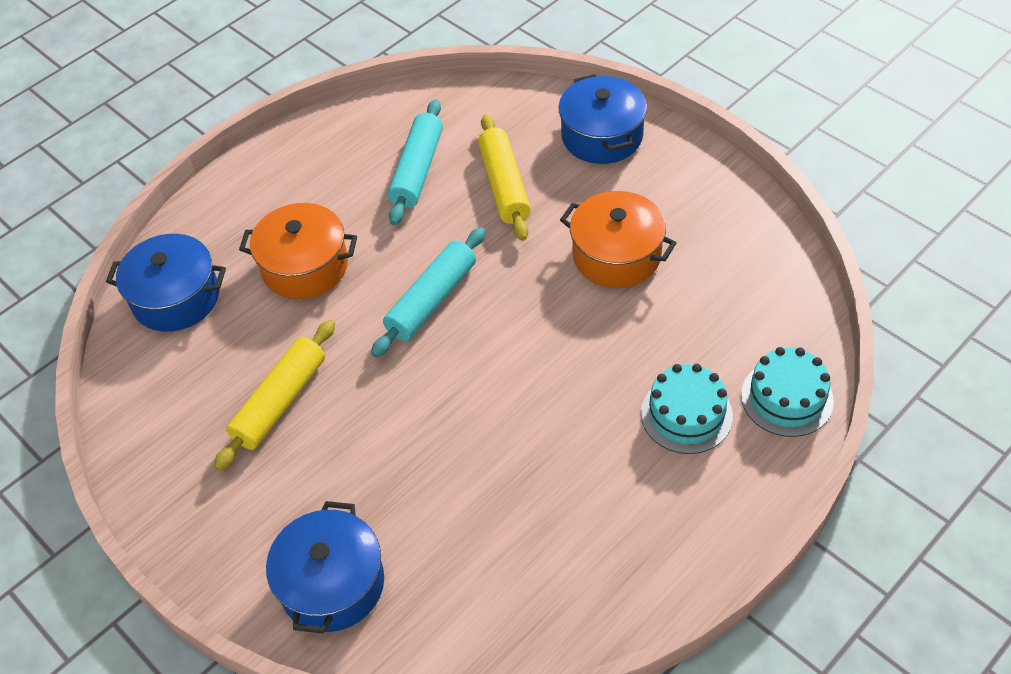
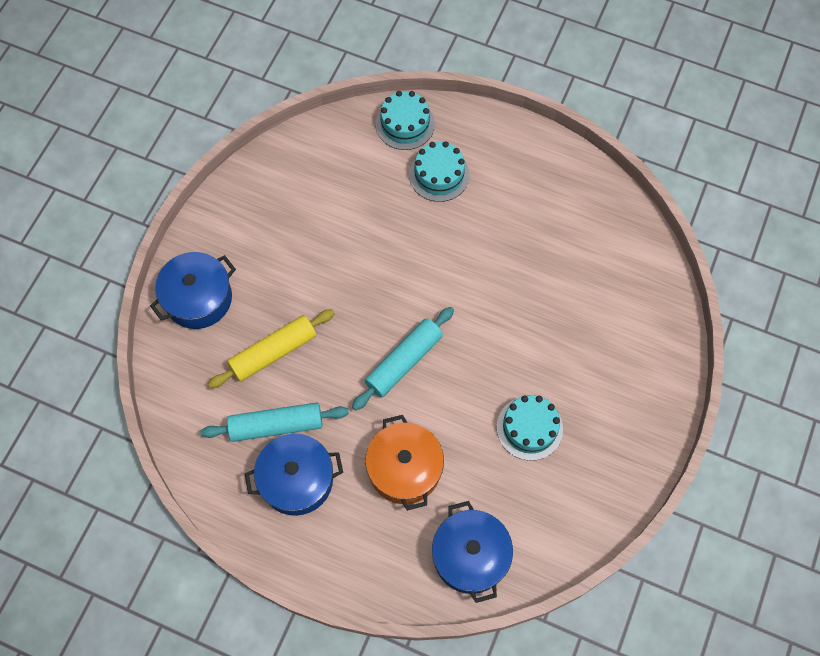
camera: 115 degrees left, 15 degrees up
(280, 402) = (529, 428): yellow rolling pin -> turquoise cake
(332, 584) = (641, 333): blue pot -> blue pot (297, 480)
(432, 300) = (404, 361): turquoise rolling pin -> turquoise rolling pin turned 60 degrees counterclockwise
(616, 255) = (319, 252): orange pot -> none

